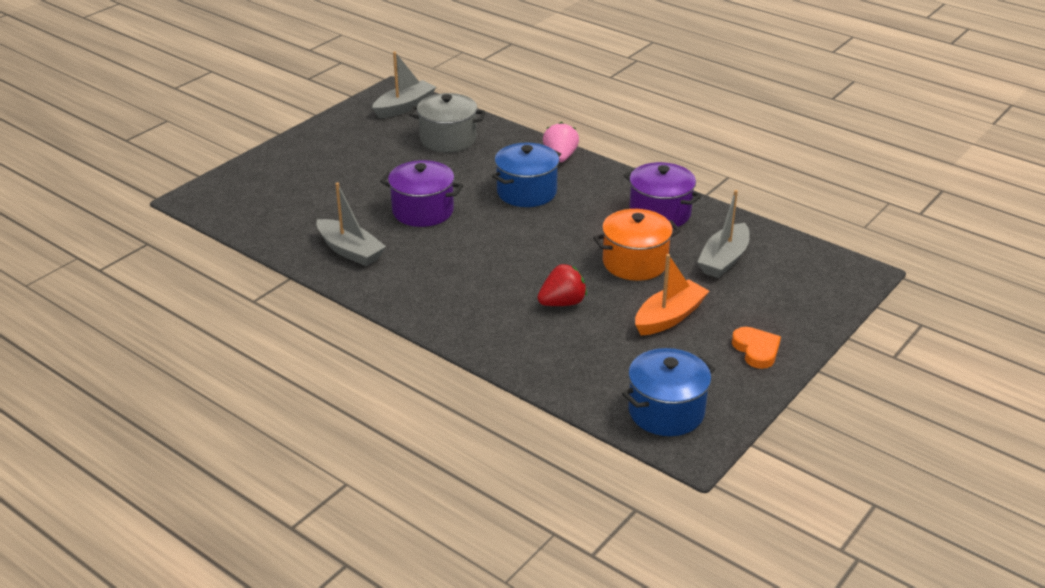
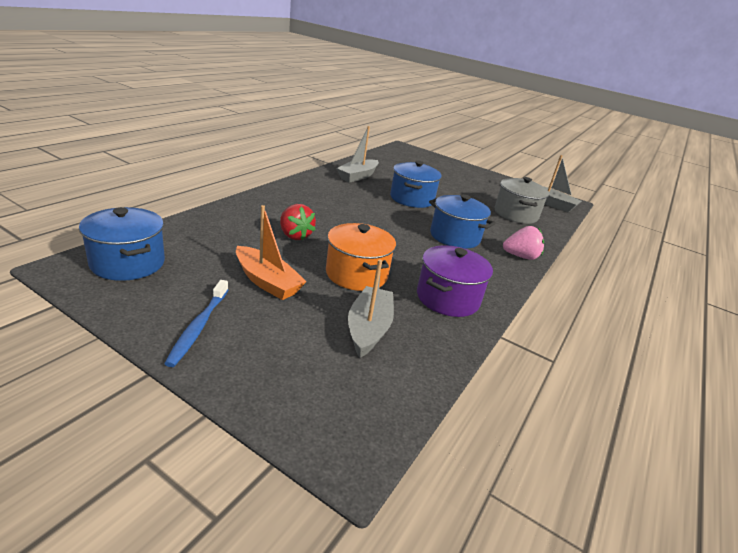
camera: 80 degrees right, 5 degrees down
(423, 211) = (411, 199): purple pot -> blue pot
(724, 260) = (368, 329): grey boat -> grey boat turned 75 degrees clockwise
(756, 350) = (198, 327): orange heart -> blue toothbrush

